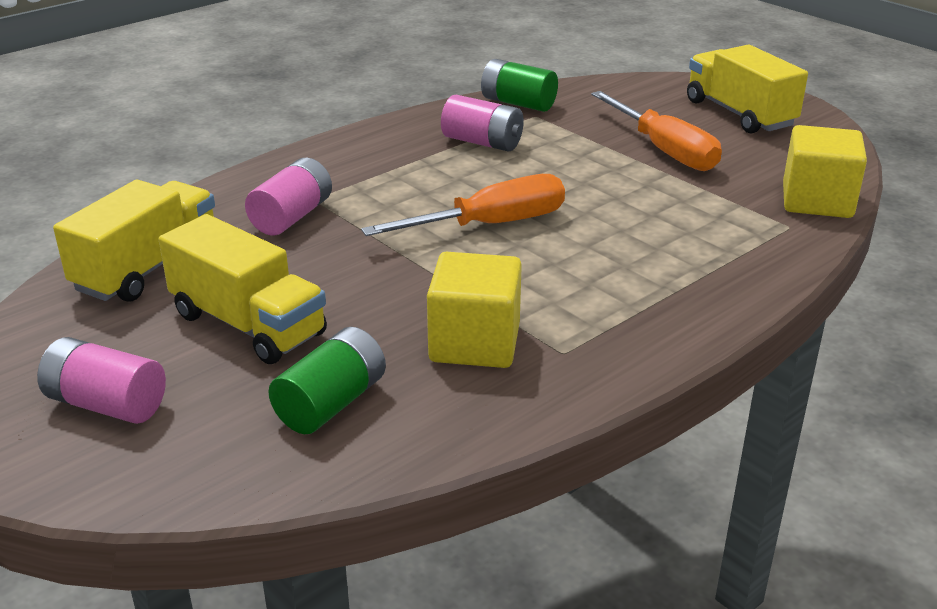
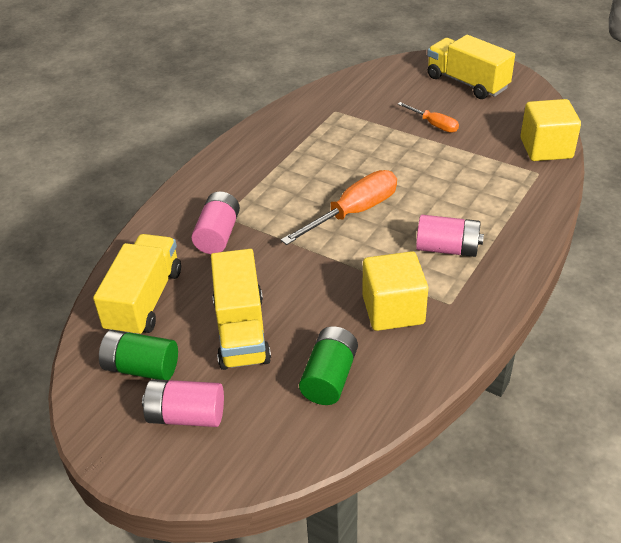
camera: 15 degrees left, 10 degrees up
(248, 324) = (241, 331): yellow truck -> yellow truck turned 60 degrees clockwise
(482, 142) = (312, 142): pink battery -> pink battery (447, 248)
(518, 103) = (318, 102): green battery -> green battery (141, 368)
(664, 150) = (434, 125): orange screwdriver -> orange screwdriver, size x0.56

